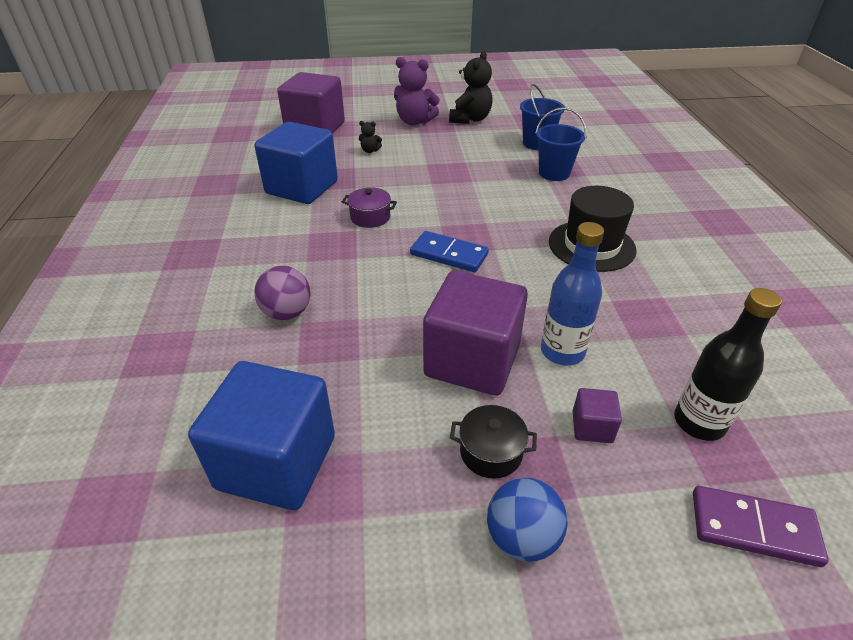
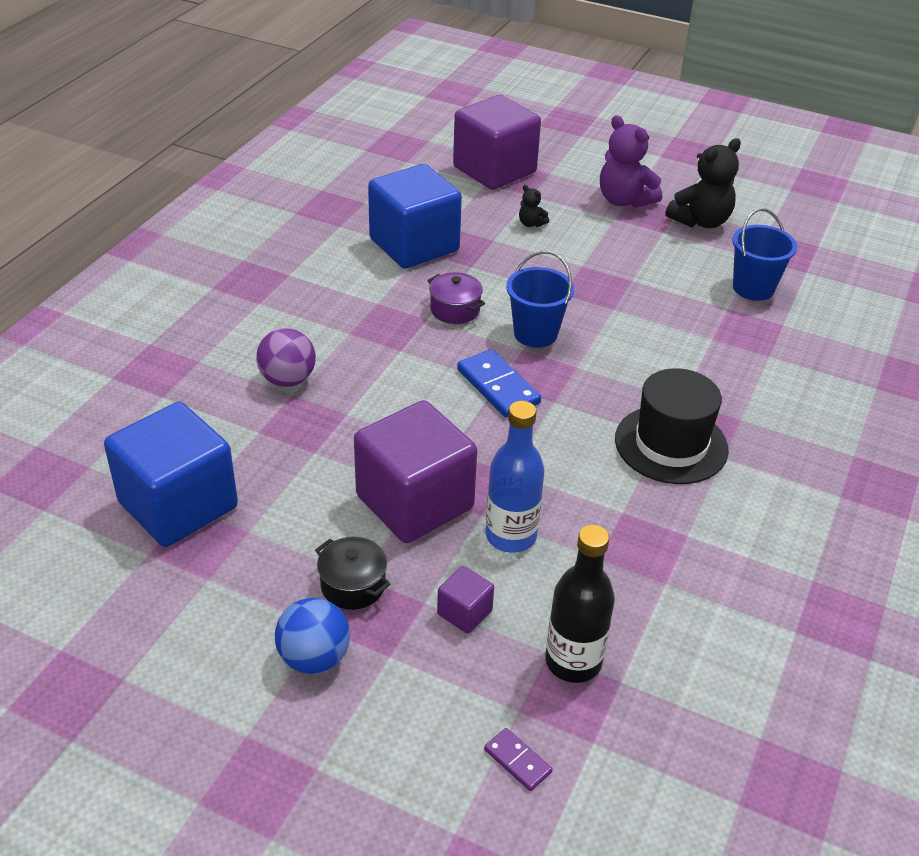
camera: 30 degrees right, 0 degrees up
(554, 173) = (729, 337): blue bucket -> blue bucket (535, 334)
(753, 528) = (517, 761): purple domino -> purple domino, size x0.54

